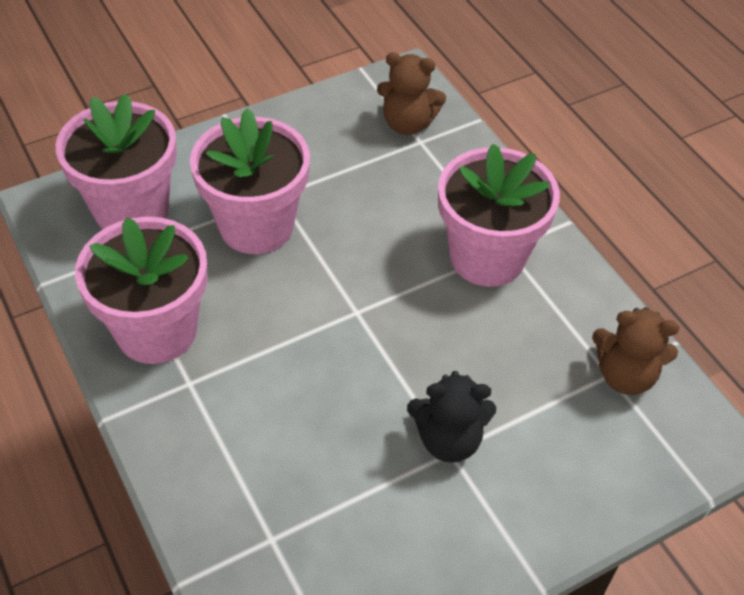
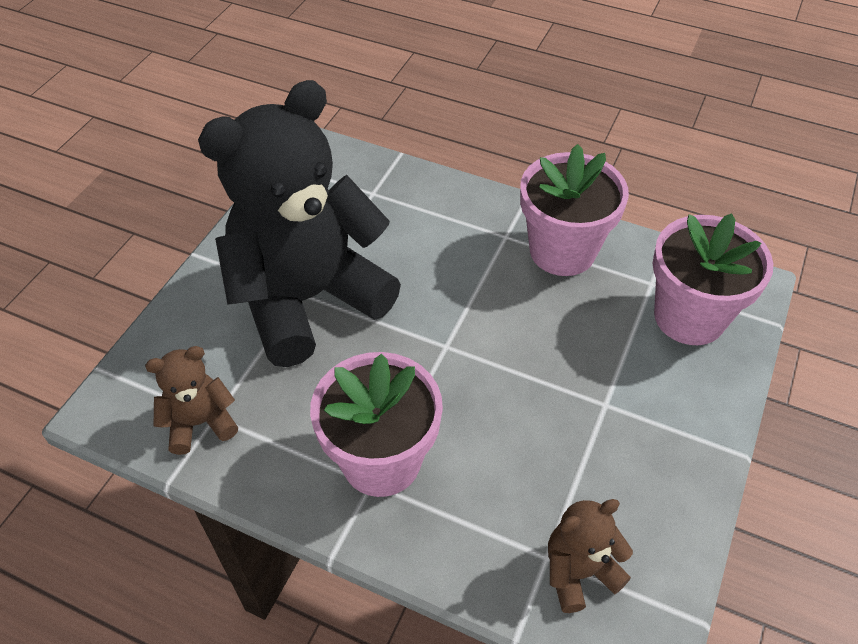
camera: 145 degrees right, 0 degrees up
(256, 226) = (588, 364): pink flower pot -> none
(448, 439) = (307, 299): black teddy bear -> black teddy bear, size x2.41

